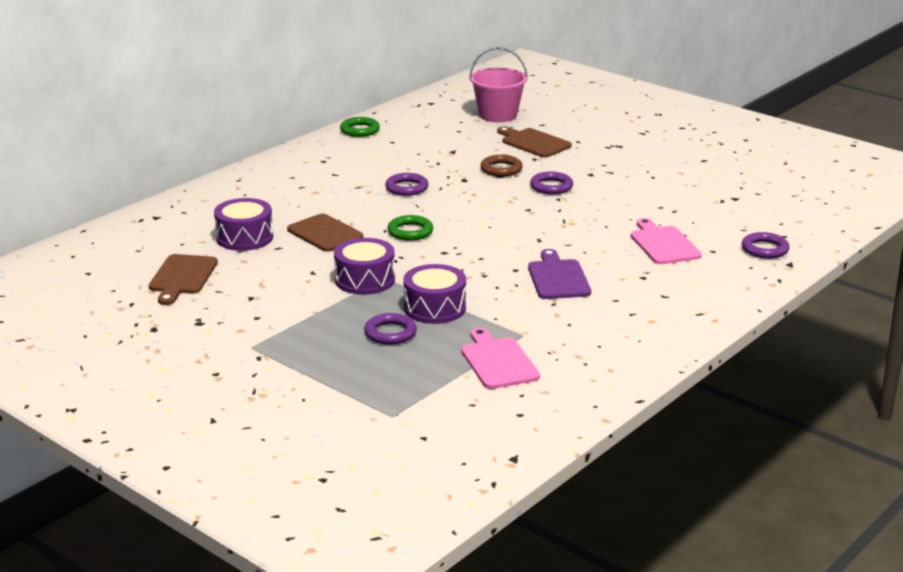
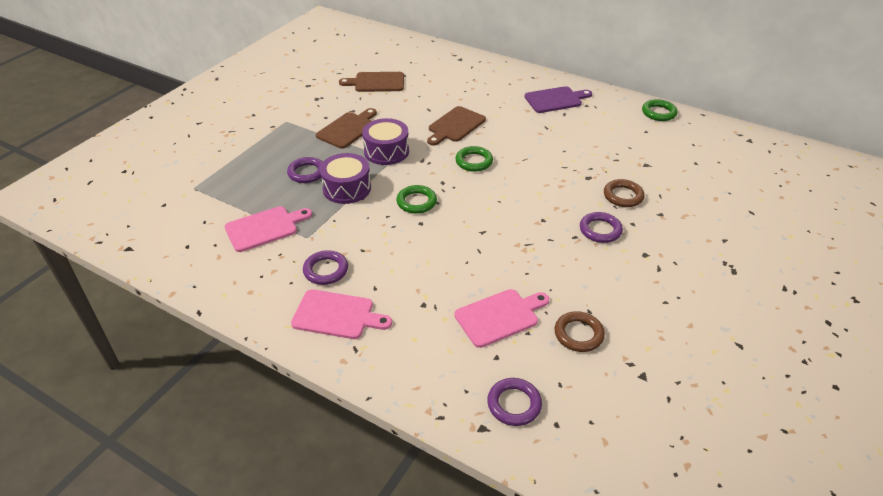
camera: 80 degrees right, 15 degrees up
(244, 238) = (440, 94): purple drum -> none
(407, 188) = (555, 150): purple ring -> purple ring (326, 270)
(476, 269) = (416, 202): none -> green ring
(498, 115) = (752, 181): pink bucket -> none
(533, 143) = (699, 210): brown cutting board -> brown cutting board (348, 129)
(558, 278) = (410, 249): purple cutting board -> purple cutting board (555, 100)
(653, 321) = (337, 315): none -> pink cutting board
(688, 215) = (578, 334): none -> brown ring

